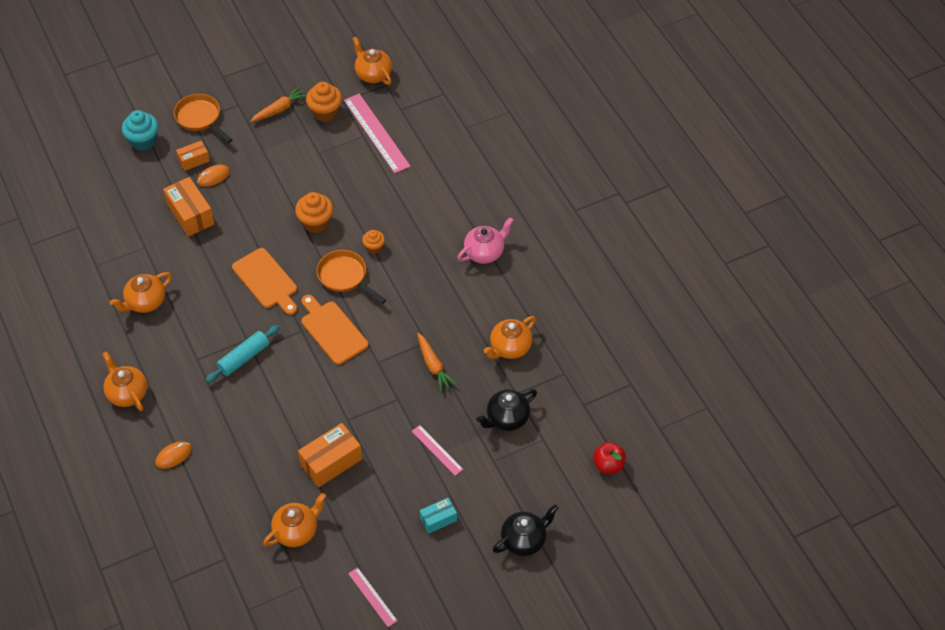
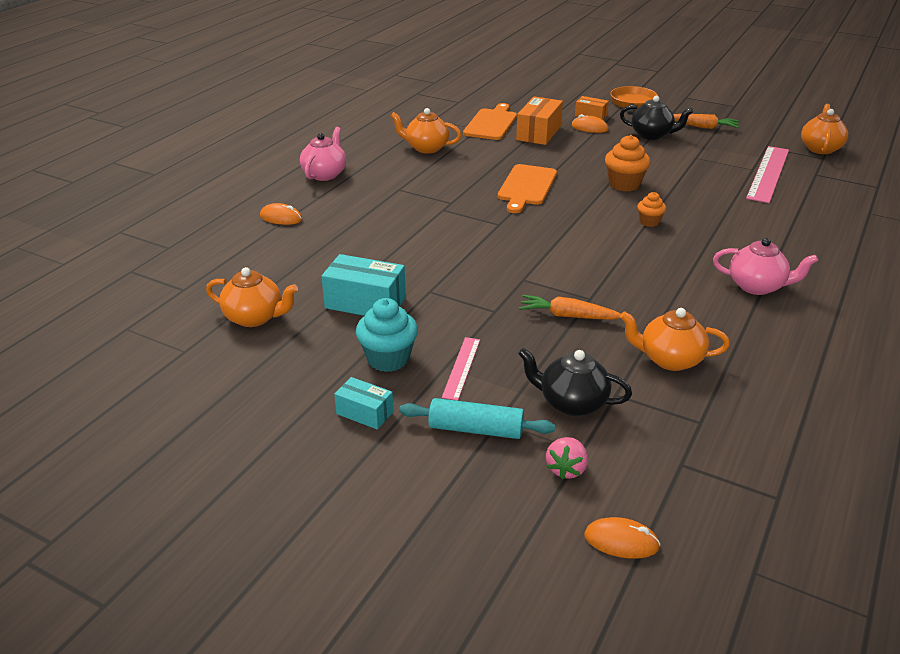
camera: 55 degrees right, 20 degrees down
(127, 393) = (325, 174): orange teapot -> pink teapot
(143, 141) = (573, 94): turquoise cupcake -> turquoise cupcake (388, 359)
(244, 358) = (429, 209): turquoise rolling pin -> turquoise rolling pin (475, 429)
(325, 113) = (739, 145): orange cupcake -> none
(331, 462) = (365, 303): orange box -> turquoise box
(332, 330) = (523, 239): orange cutting board -> orange cutting board (491, 123)
(345, 277) = (592, 221): orange pan -> none
(372, 597) = (205, 409): pink ruler -> none
(433, 366) = (568, 316): orange carrot -> orange carrot turned 75 degrees clockwise
(524, 540) = (406, 509): black teapot -> black teapot (652, 135)
(550, 455) = (566, 469): none -> pink strawberry
(608, 465) = (621, 541): red apple -> orange mouse

